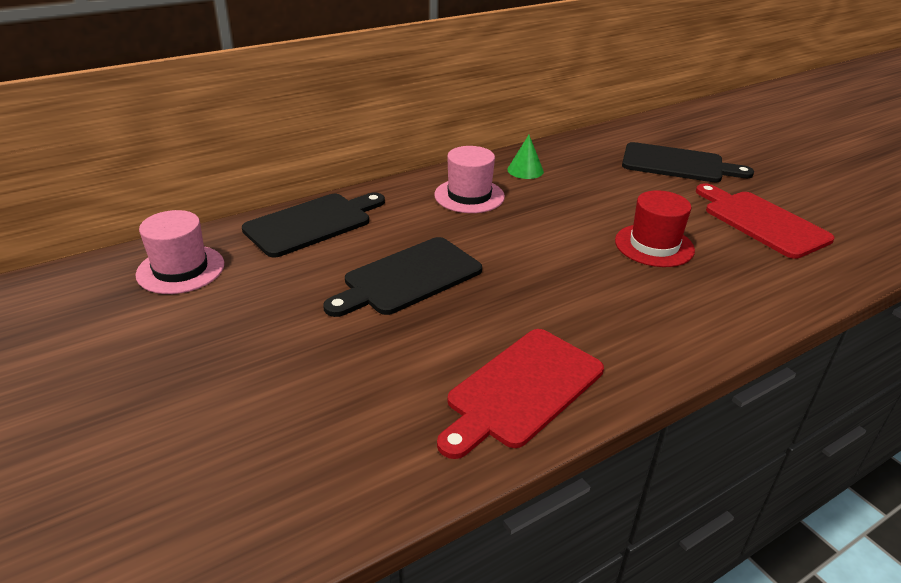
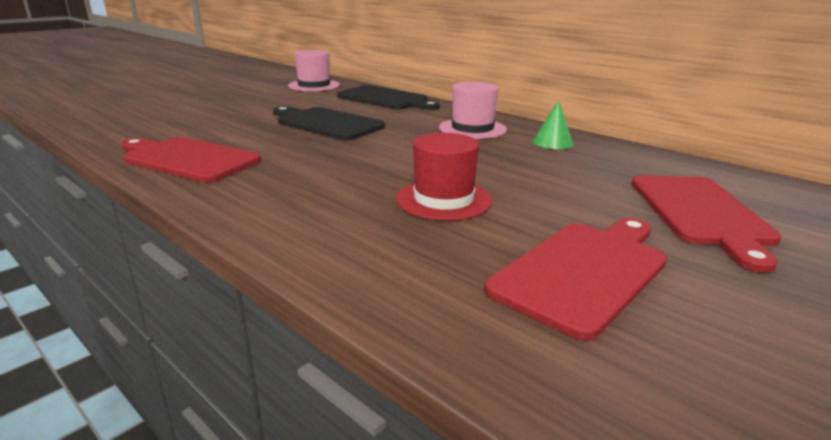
camera: 75 degrees right, 10 degrees down
(677, 164) = (701, 213): black cutting board -> red cutting board

